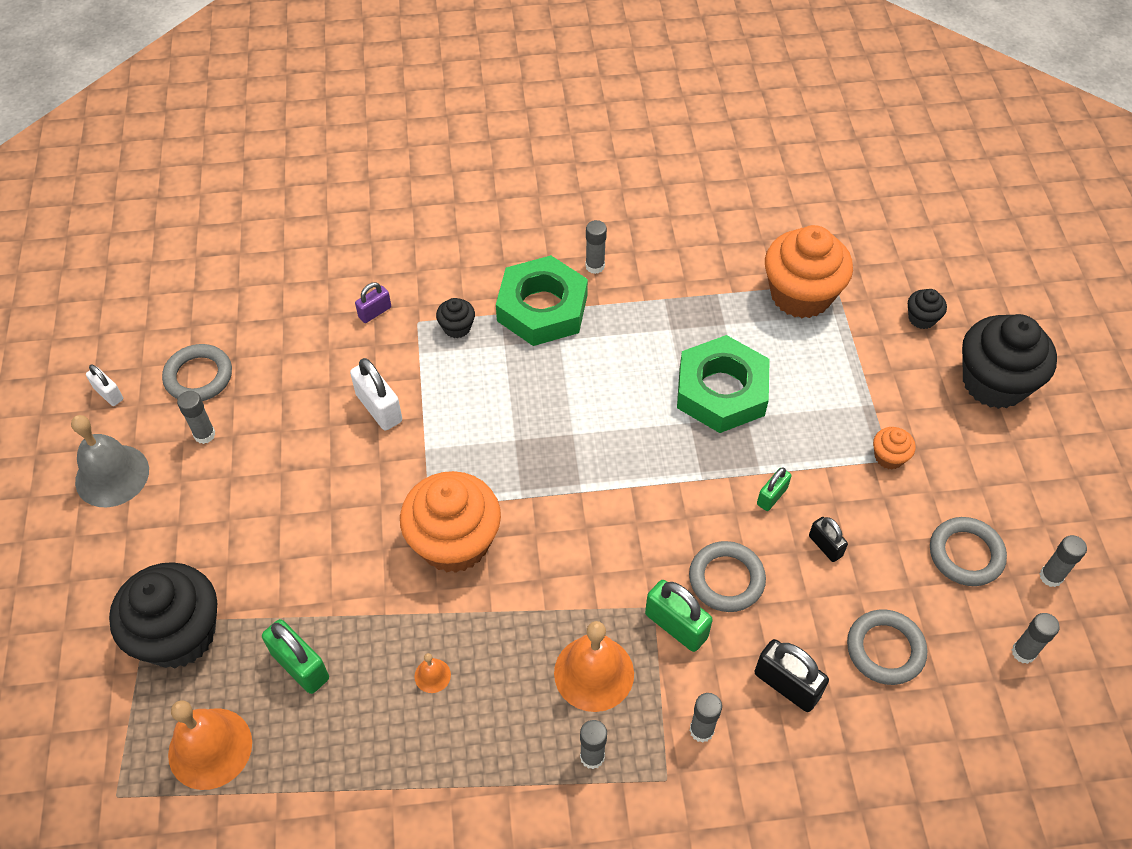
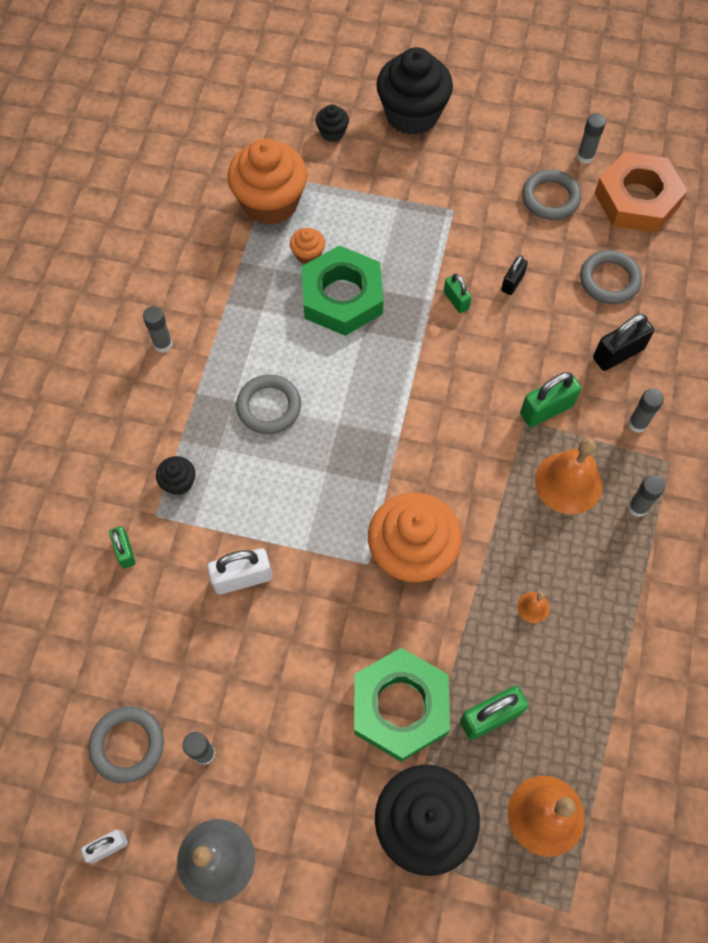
camera: 70 degrees left, 10 degrees up
(375, 312) = (125, 551): purple padlock -> green padlock
(542, 308) = (190, 403): green nut -> green nut (400, 706)
(726, 579) = (518, 360): grey ring -> grey ring (269, 407)
(825, 546) = (512, 282): black padlock -> black padlock turned 45 degrees counterclockwise
(889, 457) = (451, 209): orange cupcake -> orange cupcake (308, 254)
(1023, 652) = (637, 199): grey glue stick -> orange nut

